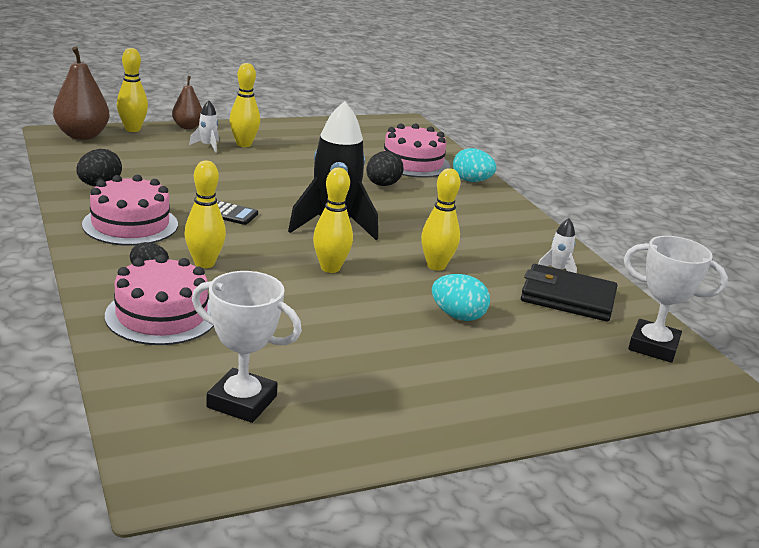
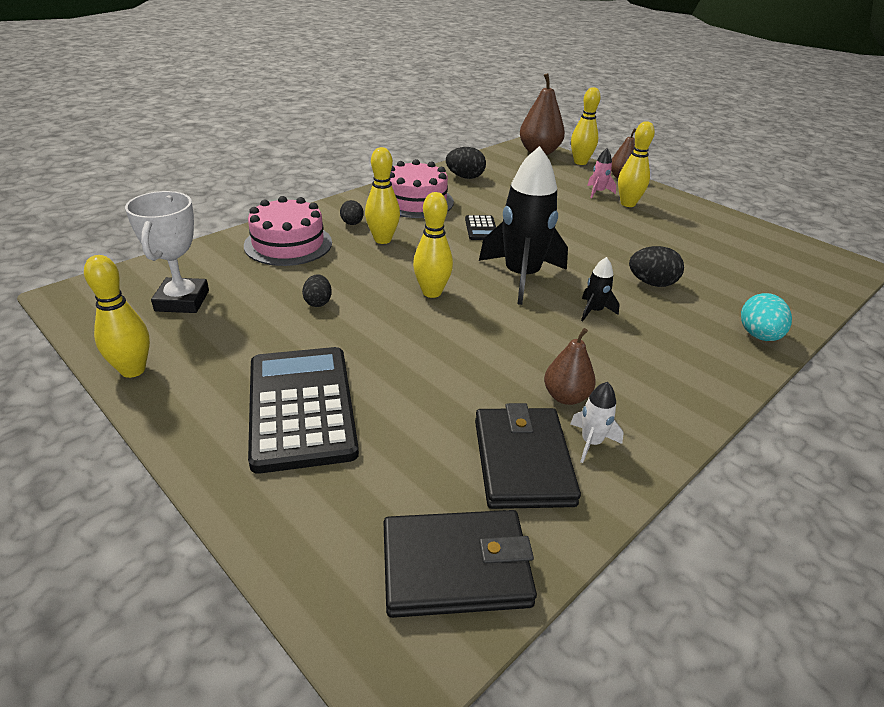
camera: 70 degrees right, 10 degrees up
(207, 146) = (598, 192): white rocket -> pink rocket
(306, 325) = (318, 302): none -> black egg
(406, 217) = (594, 311): none -> black rocket
(413, 163) = (740, 290): pink cake -> none
(436, 266) = (500, 349): yellow bowling pin -> yellow bowling pin (133, 370)
(458, 316) = (401, 381): turquoise egg -> none
(471, 366) = (301, 407): none -> black calculator
(507, 262) = (566, 397): none -> brown pear
(653, 346) = (456, 567): white trophy -> black wallet

